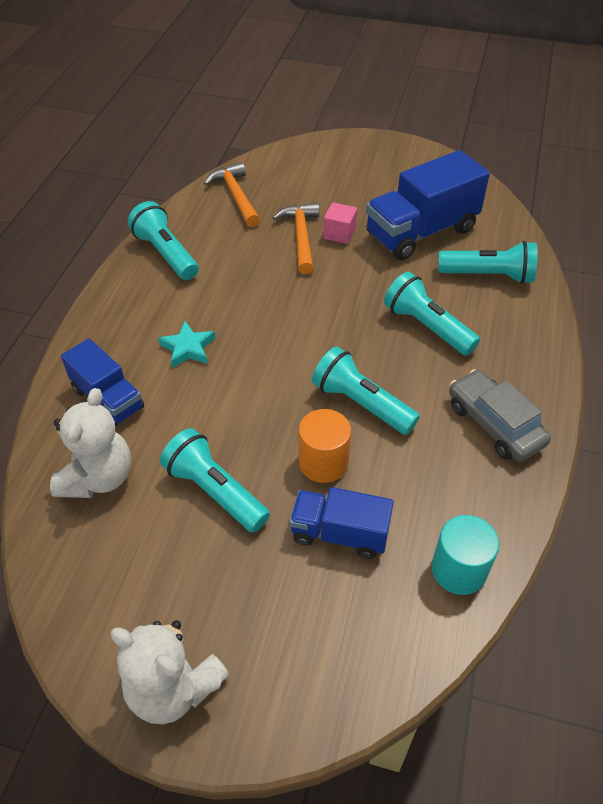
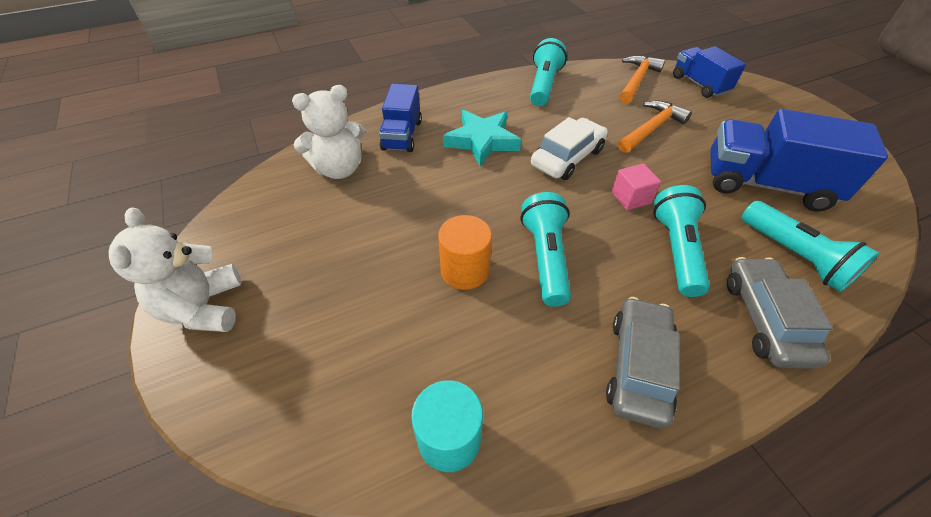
camera: 50 degrees right, 0 degrees up
(188, 348) = (482, 141): turquoise star -> turquoise star, size x1.56
(215, 491) = (380, 227): turquoise flashlight -> none
(274, 310) = (567, 158): none -> white car
(339, 234) = (686, 144): pink cube -> pink cube (630, 197)
(339, 533) = (408, 323): blue truck -> blue truck (699, 85)
(517, 332) = (765, 319): none -> grey car

